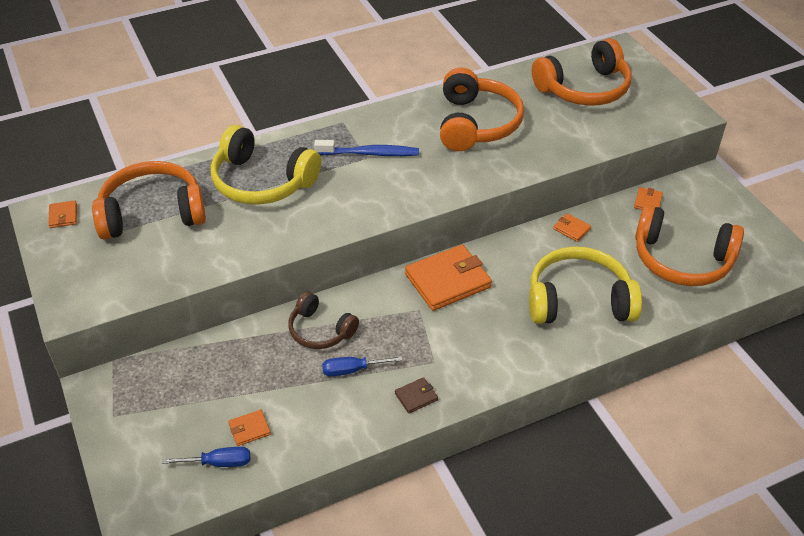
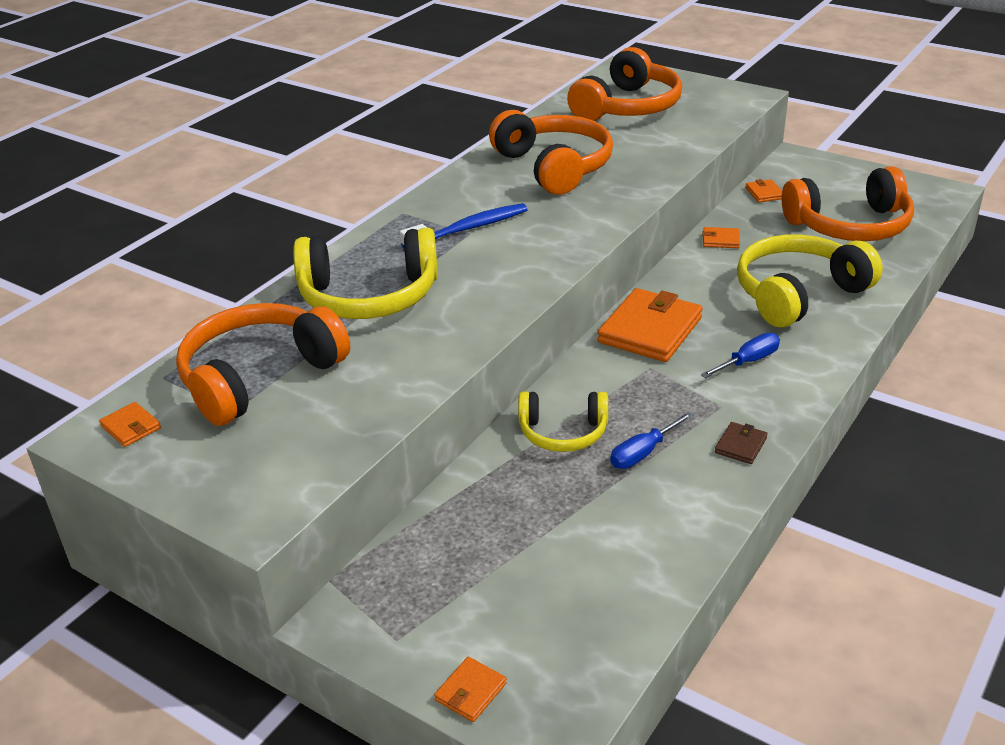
camera: 30 degrees left, 10 degrees down
(218, 463) = (593, 619): blue screwdriver -> blue screwdriver (748, 361)
(249, 429) = (591, 566): orange wallet -> orange wallet (470, 692)
(320, 330) = (563, 432): brown headphones -> yellow headphones

